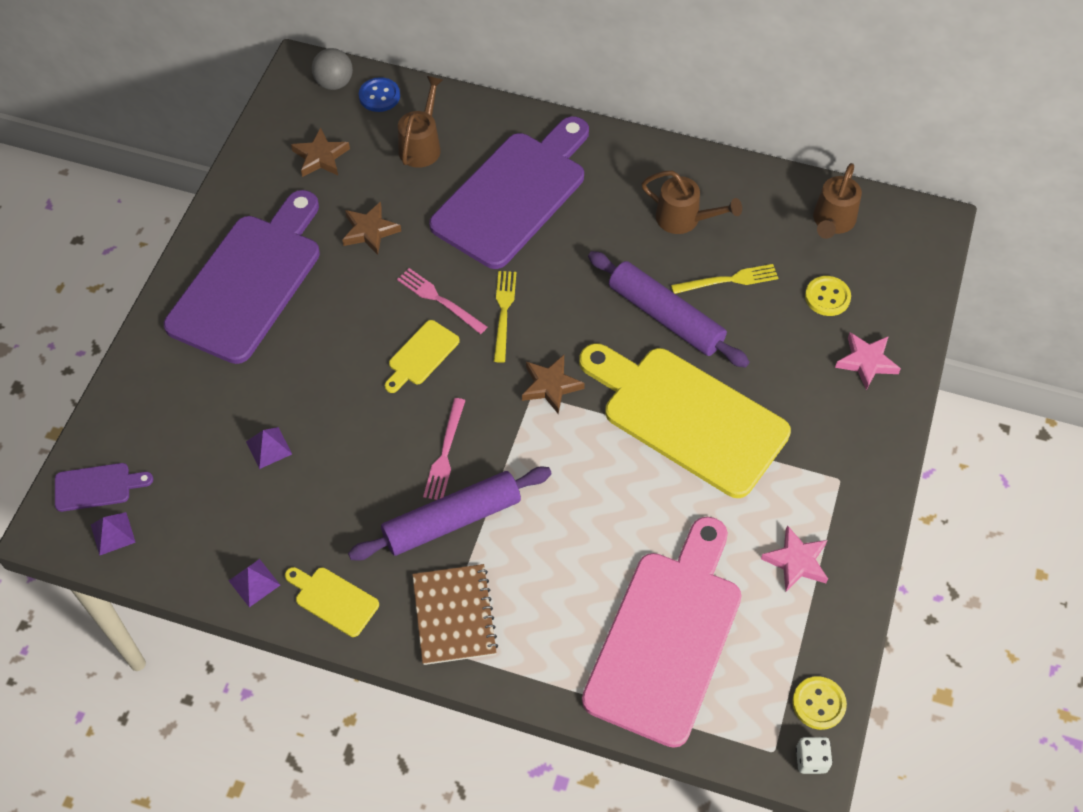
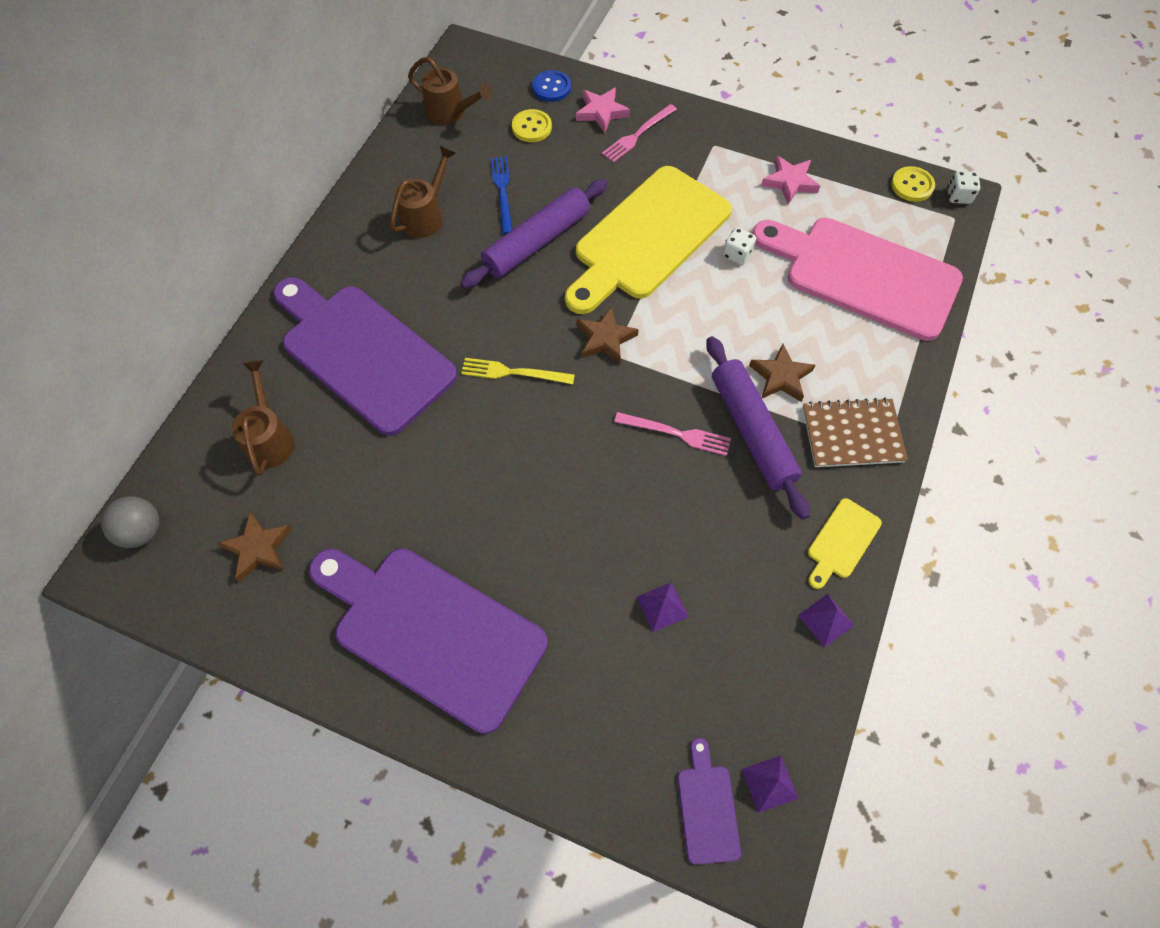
camera: 85 degrees left, 5 degrees up
(370, 231) = (382, 496): brown star -> brown star (780, 377)
(379, 96) = (180, 481): blue button -> blue button (551, 87)
(421, 355) = (557, 450): yellow cutting board -> none
(422, 145) = (270, 438): brown watering can -> brown watering can turned 60 degrees clockwise
(439, 300) = (488, 430): pink fork -> pink fork (638, 135)
(677, 505) = (737, 254): none -> white dice
(728, 280) = (502, 192): yellow fork -> blue fork

